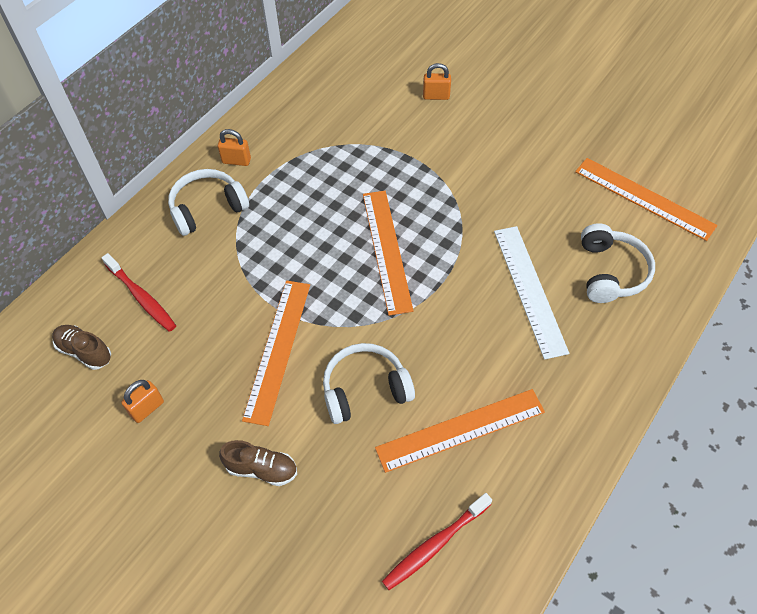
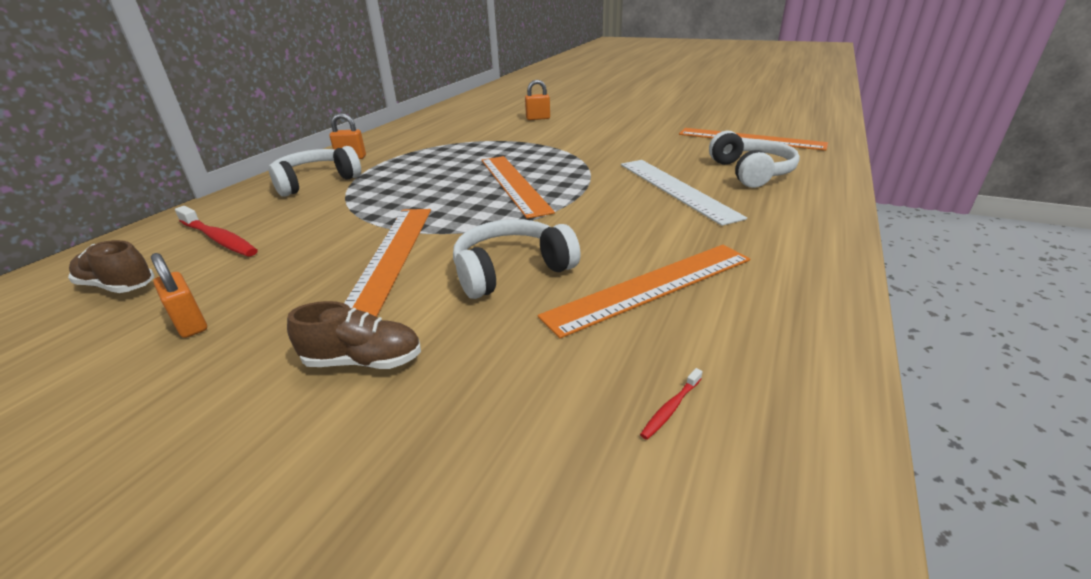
camera: 10 degrees left, 25 degrees down
(147, 408) = (191, 324): orange padlock -> orange padlock turned 75 degrees counterclockwise
(435, 545) = (671, 408): red toothbrush -> red toothbrush, size x0.45

